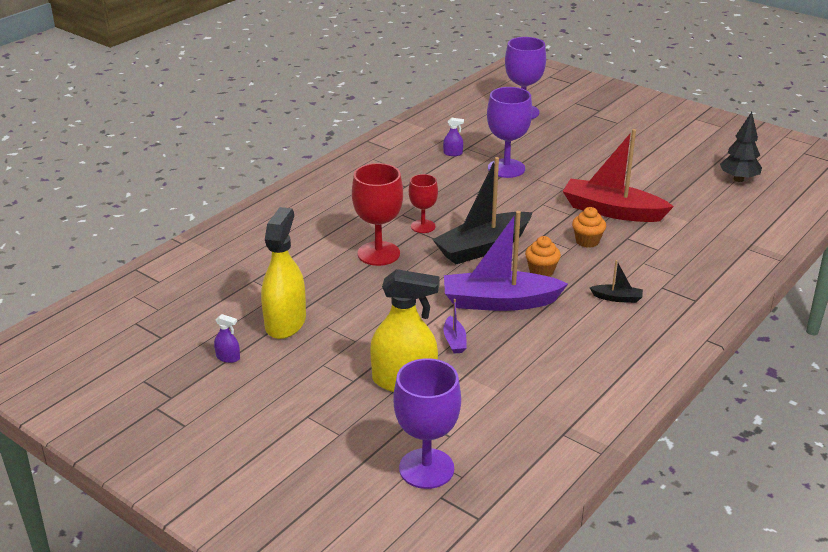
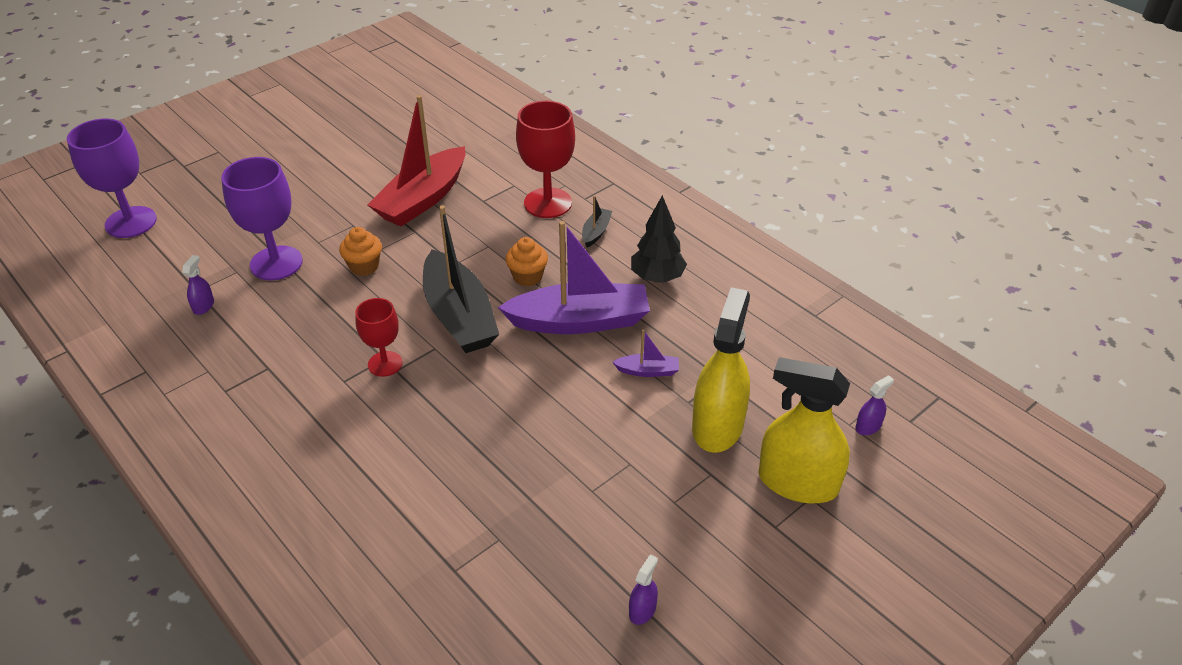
camera: 80 degrees left, 10 degrees up
(285, 323) = (574, 536): yellow spray bottle -> yellow spray bottle (797, 482)
(378, 253) = (435, 417): red goblet -> red goblet (548, 203)
(426, 468) = (868, 426): purple goblet -> purple spray bottle
(499, 302) = (579, 321): purple boat -> purple boat turned 105 degrees counterclockwise
(587, 241) = (478, 230): orange cupcake -> orange cupcake (364, 266)
(738, 179) = (400, 102): black tree -> black tree (657, 278)

